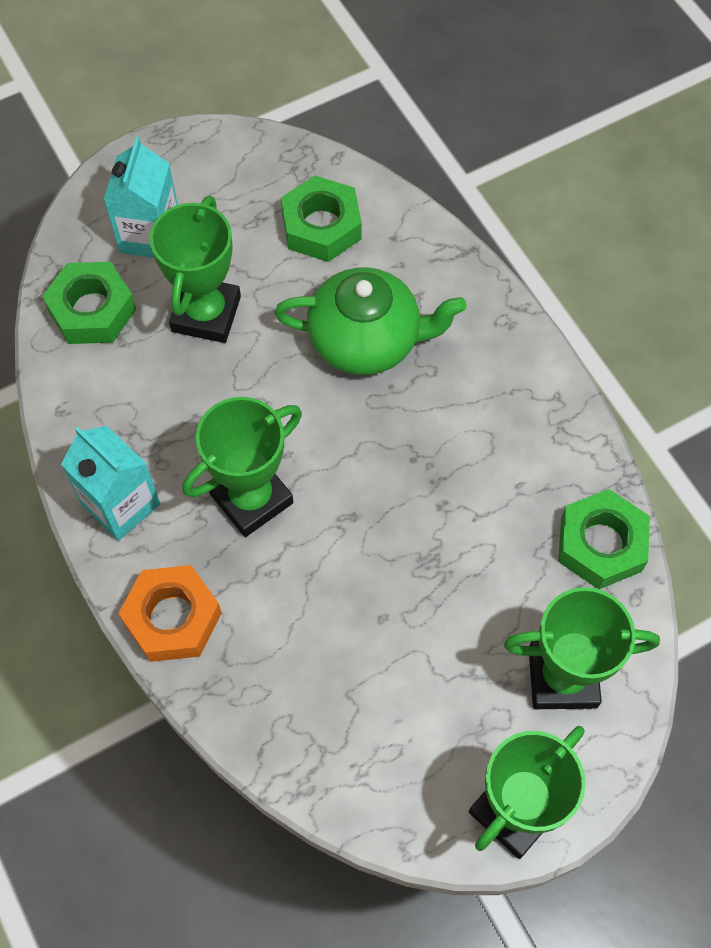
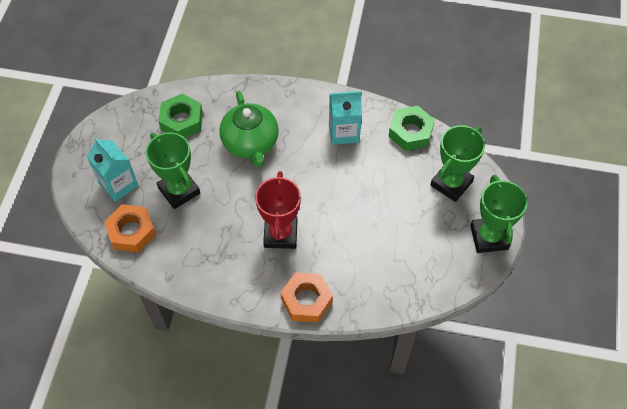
camera: 50 degrees left, 5 degrees down
(92, 310) = (131, 232): green nut -> orange nut
(121, 504) = (236, 284): turquoise carton -> turquoise carton (344, 132)
(251, 498) = (280, 234): green trophy -> red trophy
(366, 341) = (250, 143): green teapot -> green teapot turned 120 degrees clockwise

